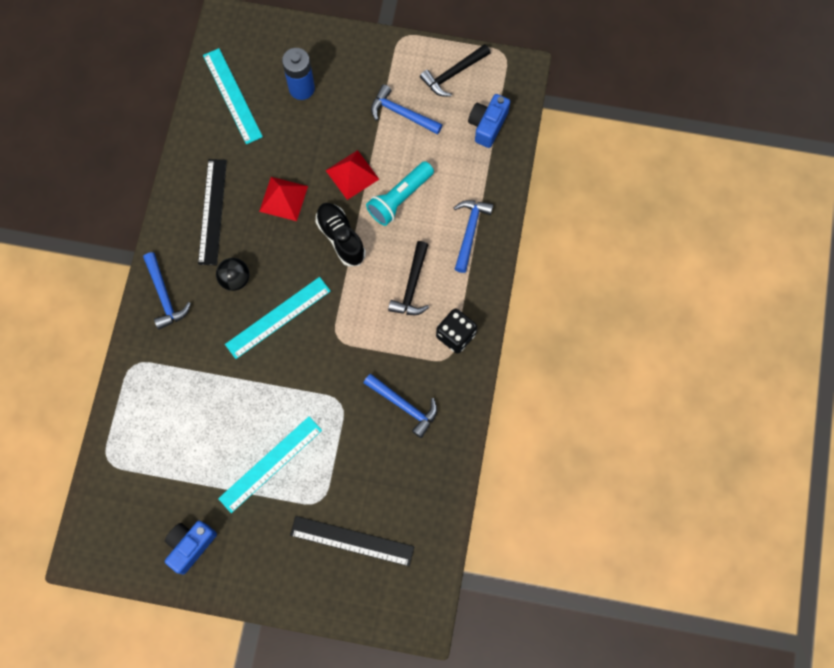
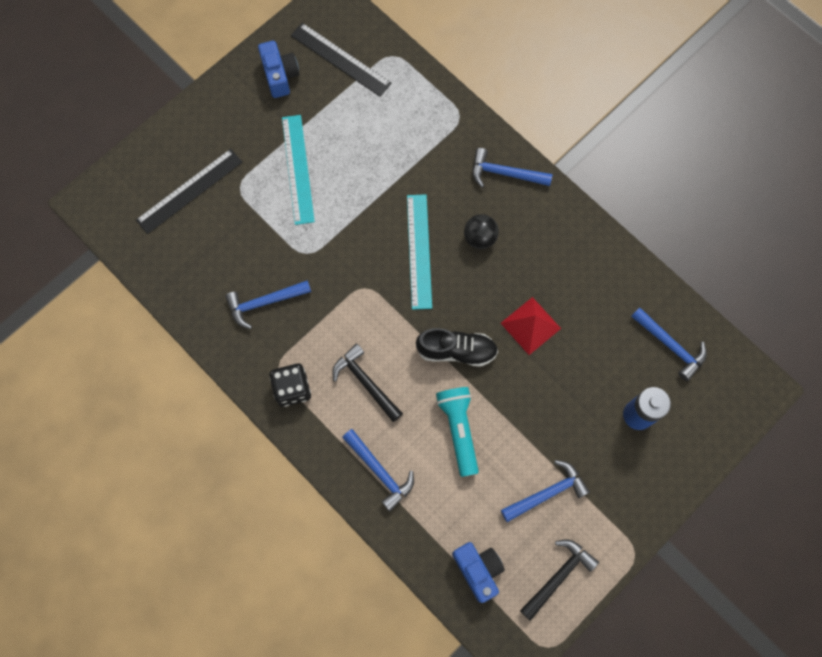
camera: 125 degrees right, 0 degrees up
(212, 211) = (559, 257): black ruler -> black ruler (340, 59)
(232, 96) = (670, 346): turquoise ruler -> blue hammer
(352, 174) = (513, 402): red pyramid -> none
(453, 74) = (558, 576): black hammer -> black hammer turned 45 degrees clockwise

